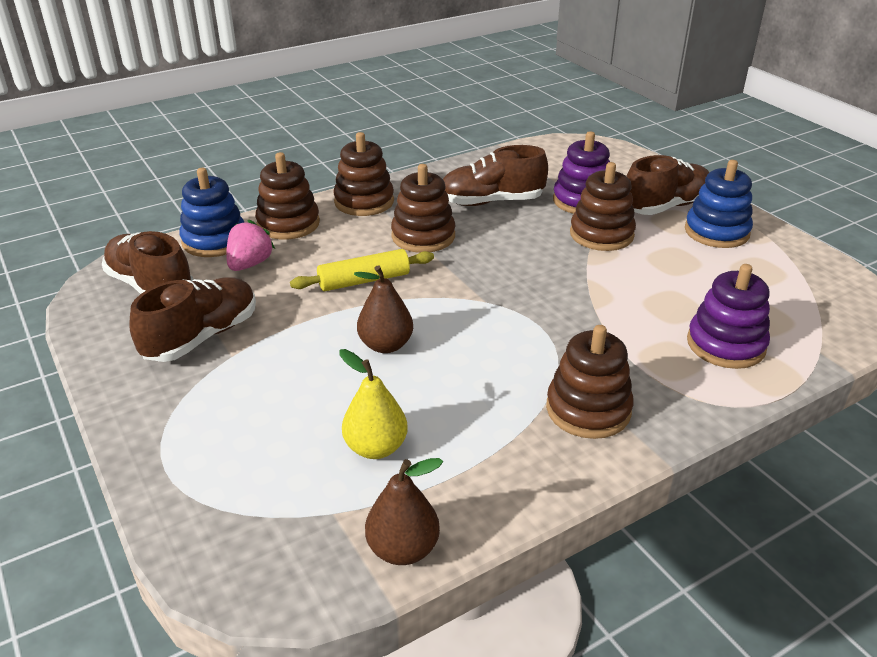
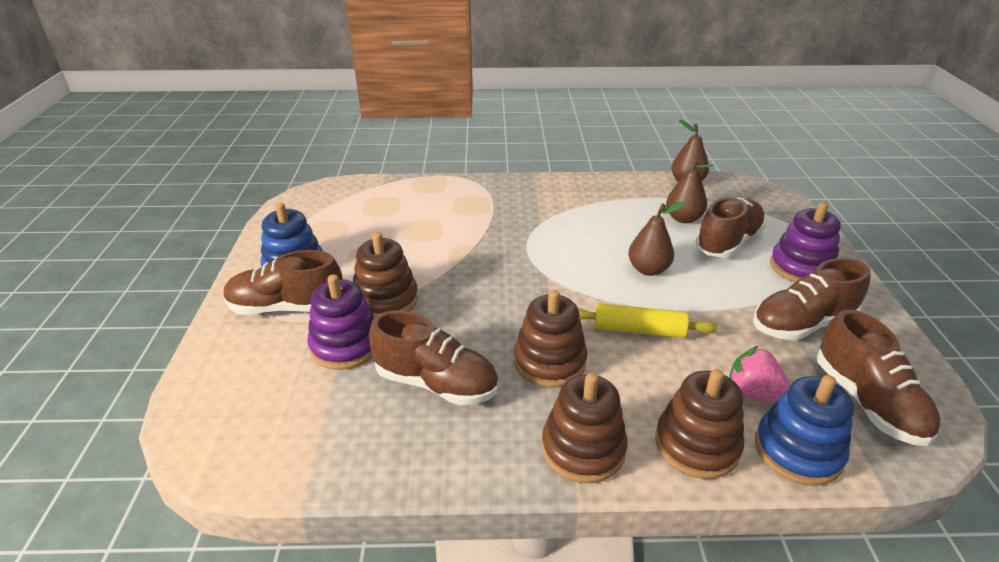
camera: 150 degrees left, 0 degrees up
(250, 264) = (753, 393): pink strawberry -> pink strawberry turned 75 degrees clockwise
(299, 423) = (728, 242): none -> brown shoe
(375, 447) = (683, 218): yellow pear -> brown pear
(588, 409) = (548, 199): brown stacking toy -> none
(725, 345) = (427, 202): purple stacking toy -> purple stacking toy (801, 267)

